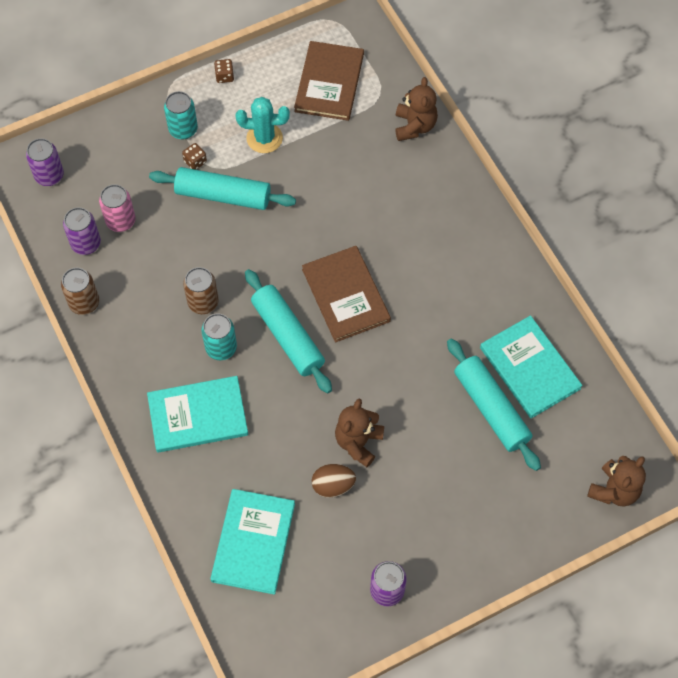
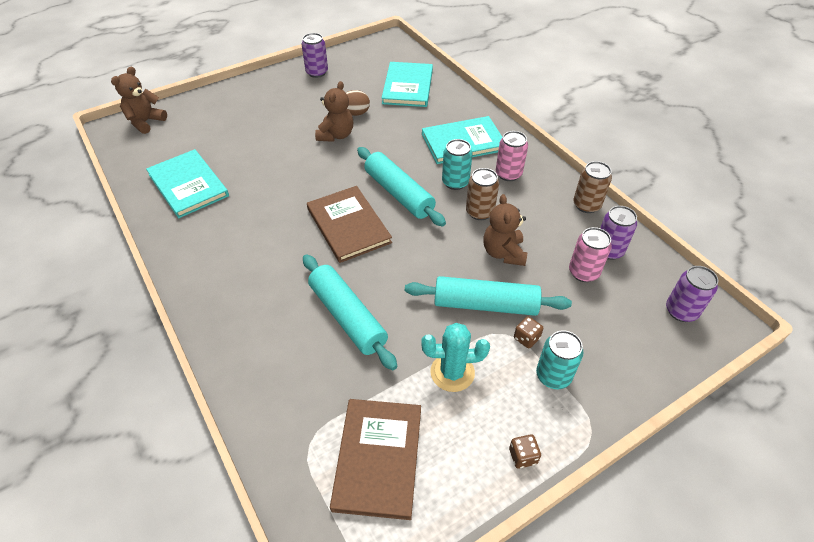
camera: 175 degrees right, 15 degrees down
(156, 356) = (508, 174): none -> pink can
(414, 126) = (266, 403): brown teddy bear -> brown teddy bear (503, 253)
(491, 408) = (228, 159): turquoise rolling pin -> turquoise rolling pin (348, 317)

